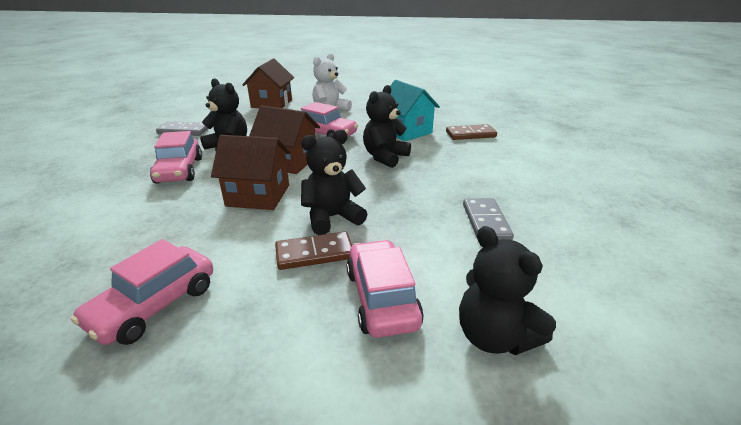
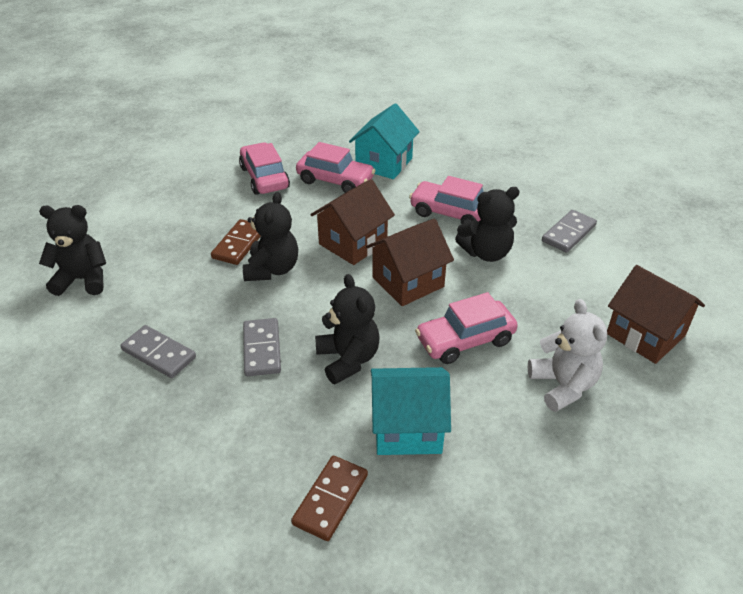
camera: 125 degrees right, 10 degrees up
(86, 228) = (384, 163): none -> turquoise house
(381, 298) = (164, 253): pink car -> pink car (335, 180)
(418, 185) = (262, 349): none -> grey domino

